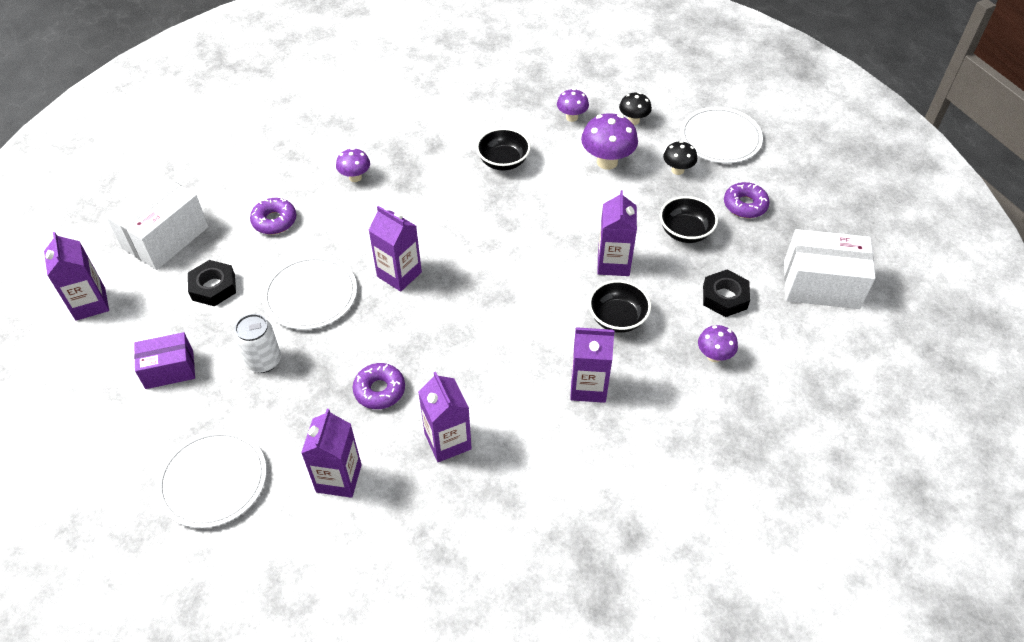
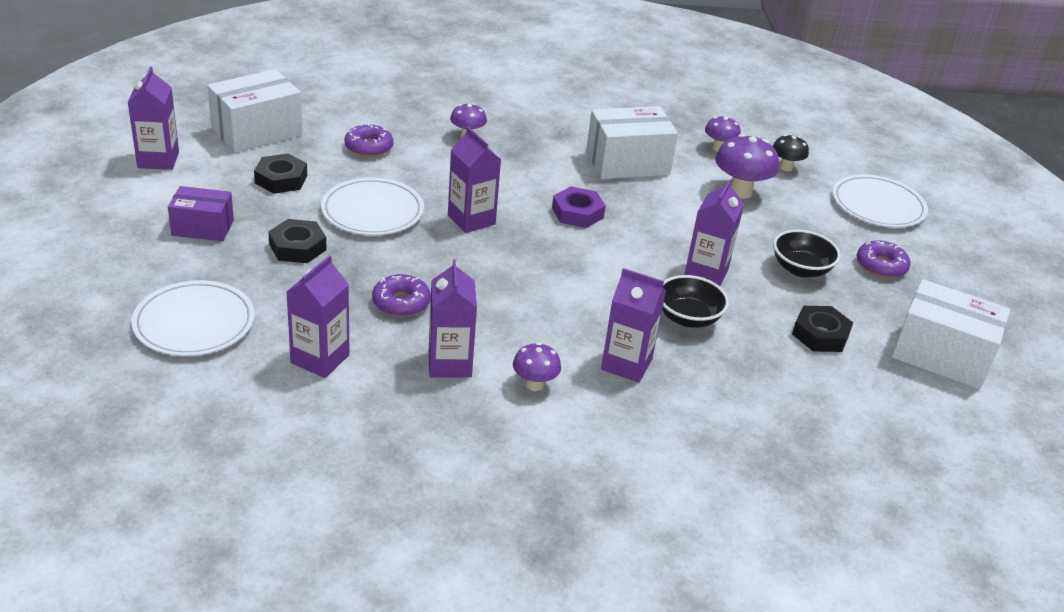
camera: 15 degrees right, 15 degrees down
(264, 361) = (297, 247): white can -> black nut
(484, 234) = (577, 213): none -> purple nut
(503, 161) = (627, 163): black bowl -> white box
(677, 170) = (816, 218): black mushroom -> none
(714, 356) = (784, 380): purple mushroom -> purple mushroom (534, 384)

